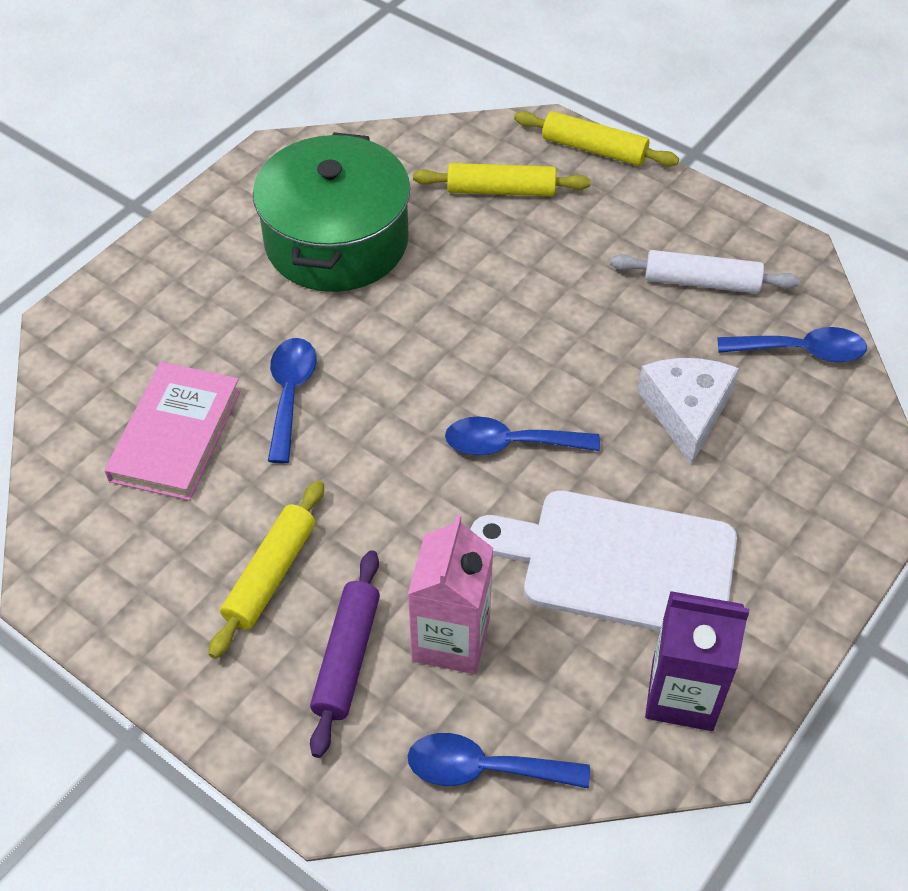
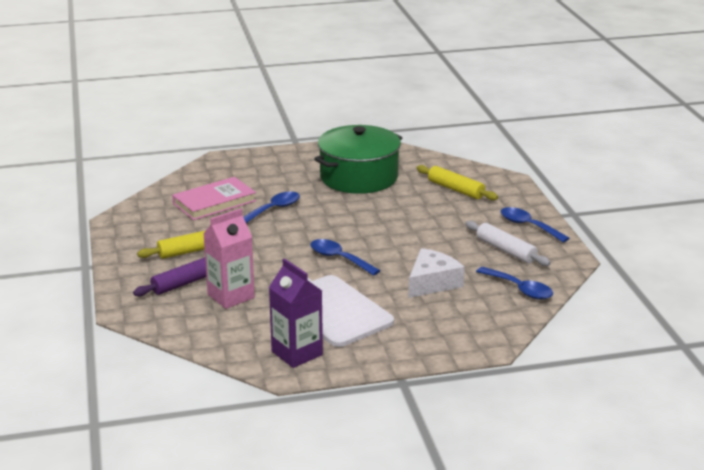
camera: 40 degrees right, 25 degrees down
(483, 769) = (189, 332): blue spoon -> blue spoon (528, 226)
(594, 149) = (522, 193): yellow rolling pin -> none

